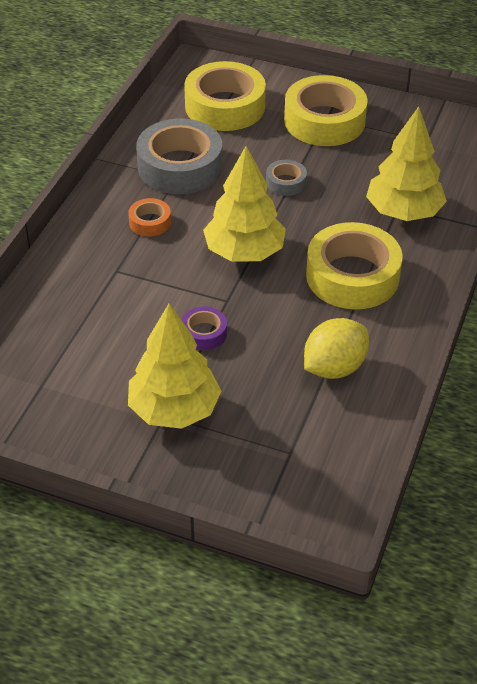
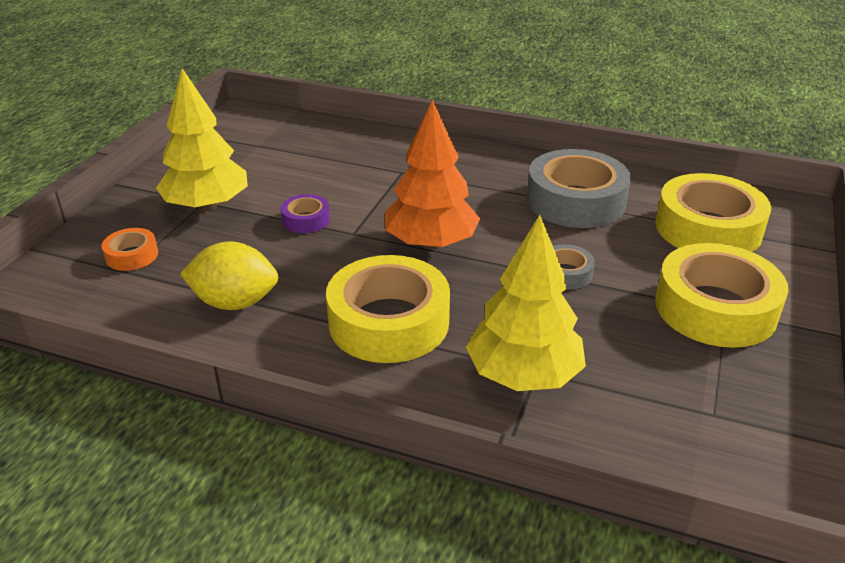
camera: 90 degrees right, 10 degrees down
(150, 222) = (476, 186): orange tape -> orange tape (132, 255)
(244, 252) = (431, 243): yellow tree -> orange tree
(334, 368) = (235, 302): yellow lemon -> yellow lemon turned 45 degrees counterclockwise

